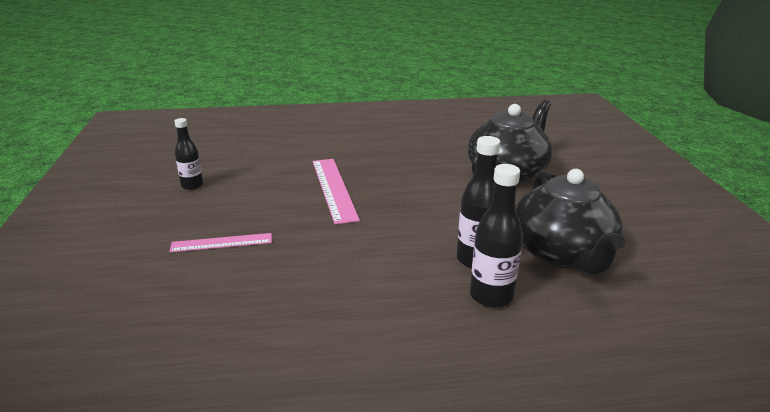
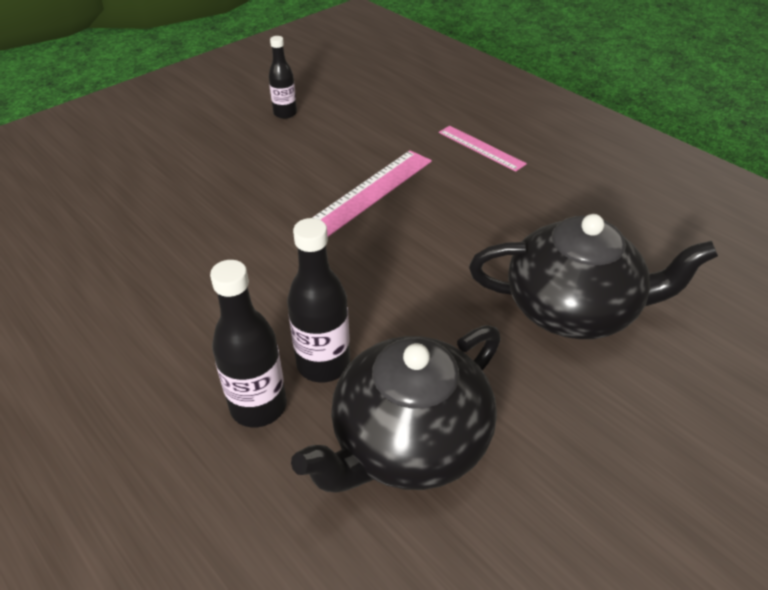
camera: 55 degrees right, 15 degrees up
(221, 243) = (207, 181): pink ruler -> pink ruler (481, 148)

